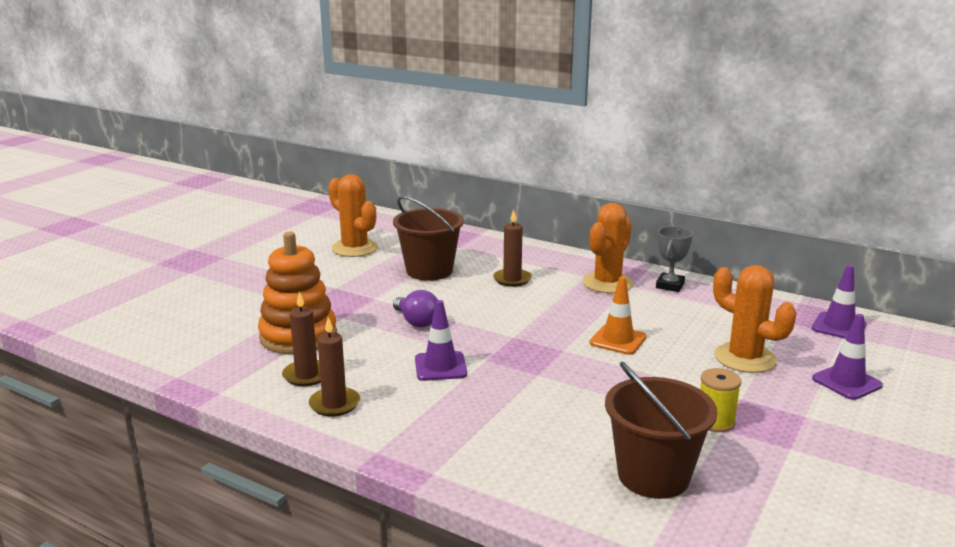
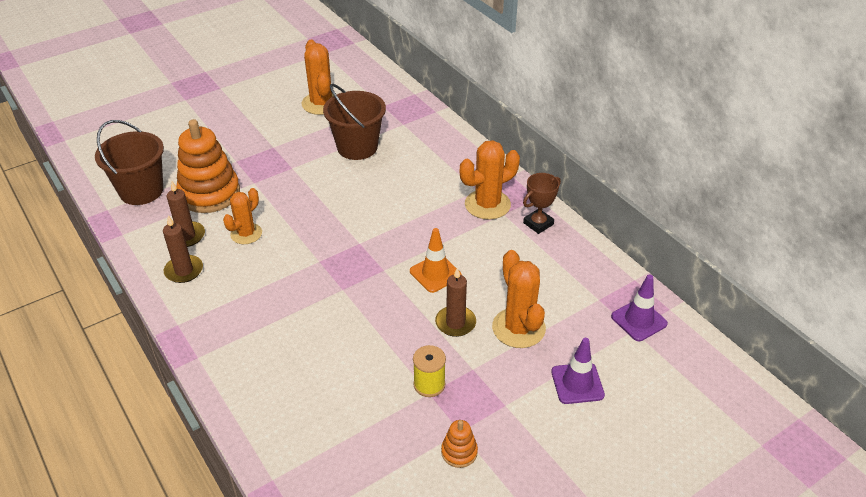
camera: 25 degrees right, 20 degrees up
(378, 357) = (246, 234): none -> orange cactus
(416, 322) = (302, 204): purple light bulb -> none
(440, 366) = (281, 258): purple traffic cone -> none
(512, 279) = (413, 177): brown candle -> brown candle (455, 323)
(653, 476) = (336, 417): brown bucket -> brown bucket (141, 191)
(670, 285) = (538, 223): grey trophy -> brown trophy
(810, 464) = (459, 452): none -> orange stacking toy

